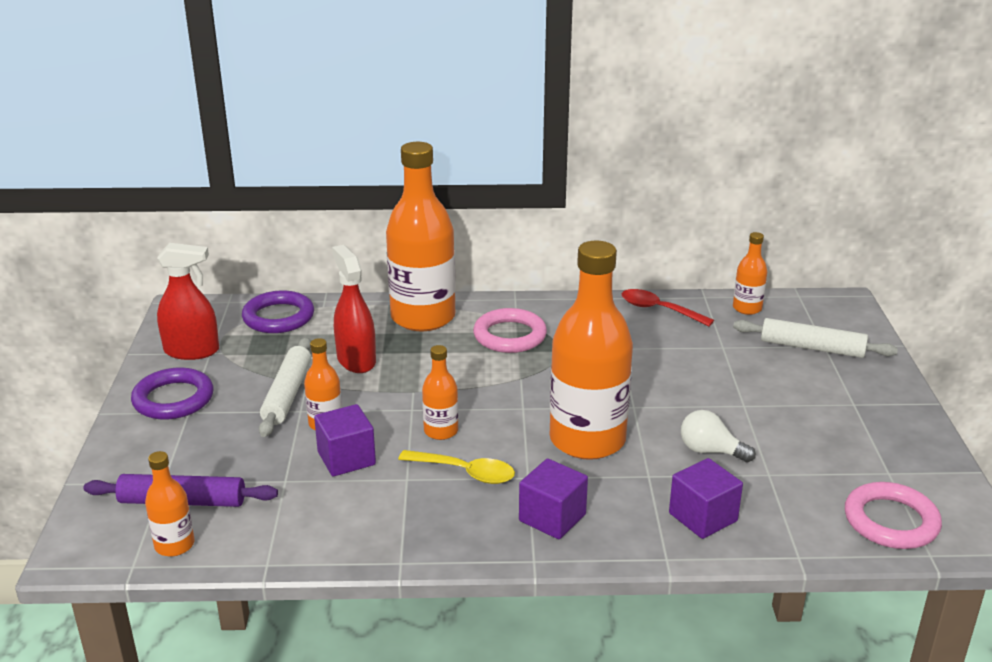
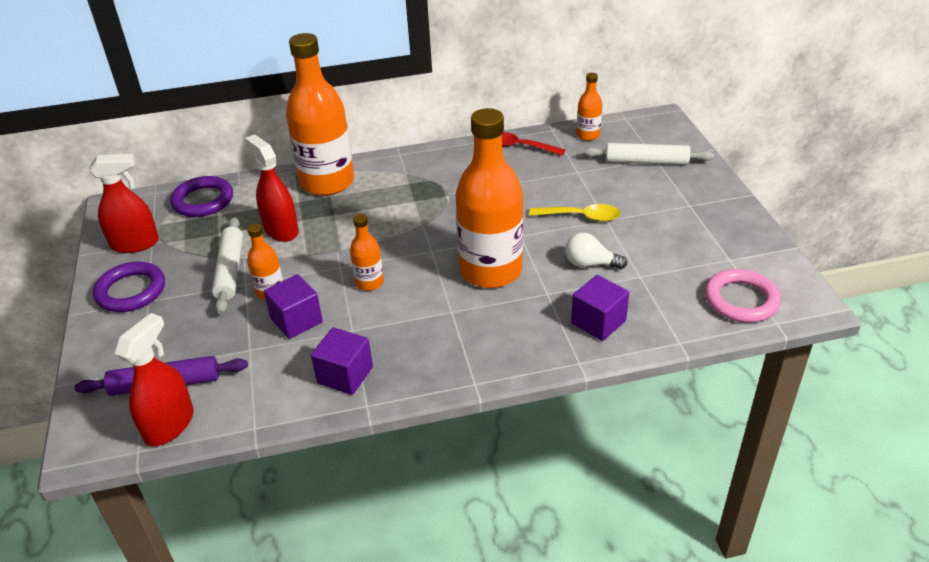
camera: 10 degrees left, 10 degrees up
(174, 545) = (169, 425): orange bottle -> red spray bottle
(465, 472) = (399, 316): yellow spoon -> yellow spoon (581, 217)
(509, 336) = (404, 188): pink ring -> none
(552, 517) = (480, 343): purple cube -> purple cube (345, 375)

